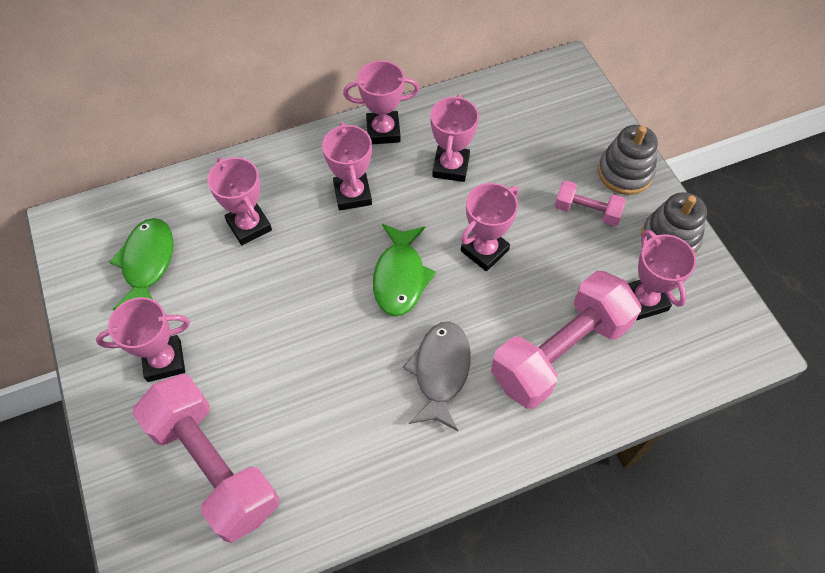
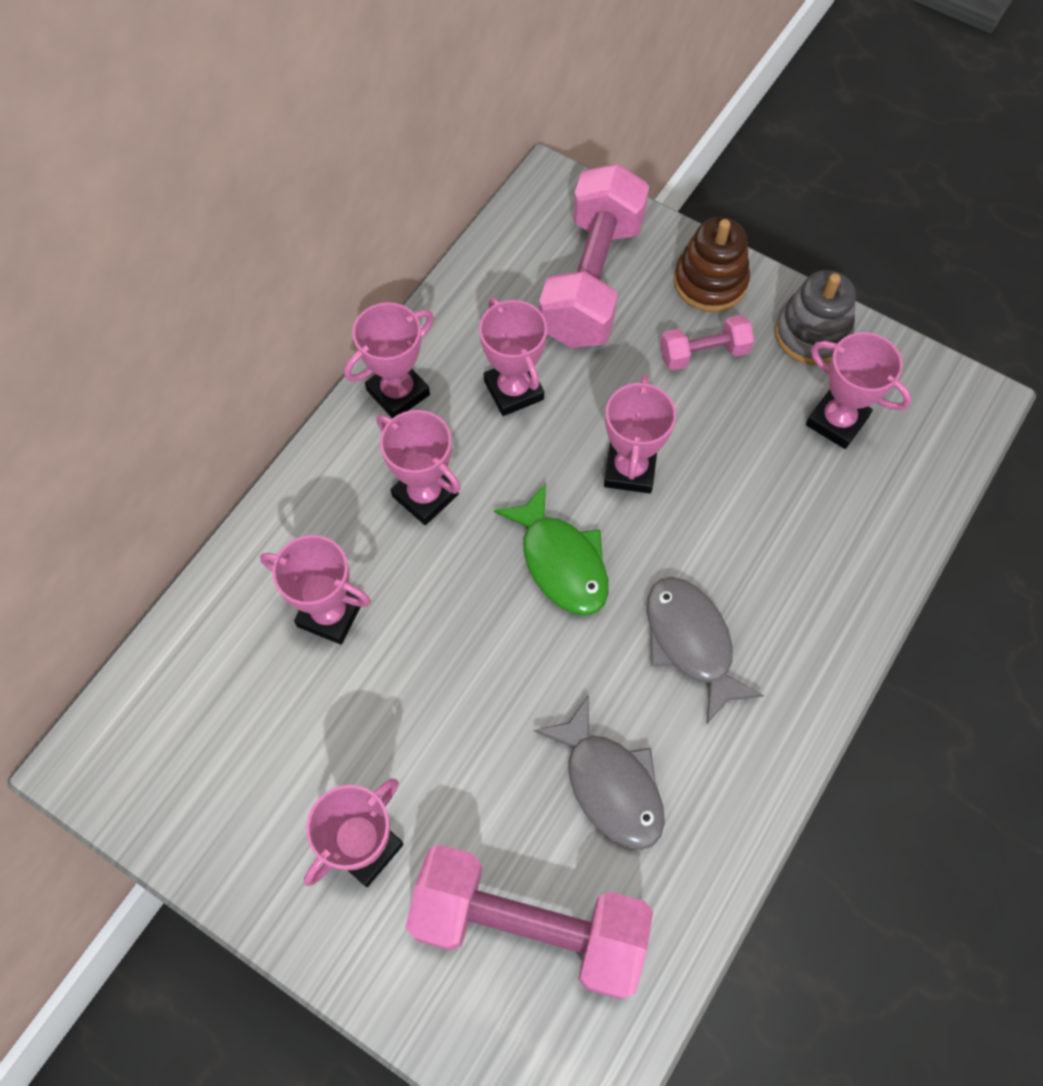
camera: 35 degrees left, 5 degrees up
(147, 263) = (240, 744): green fish -> none
(325, 419) = (610, 784): none -> grey fish
(560, 352) = (796, 535): pink dumbbell -> pink dumbbell (592, 280)
(625, 172) = (710, 282): grey stacking toy -> brown stacking toy

